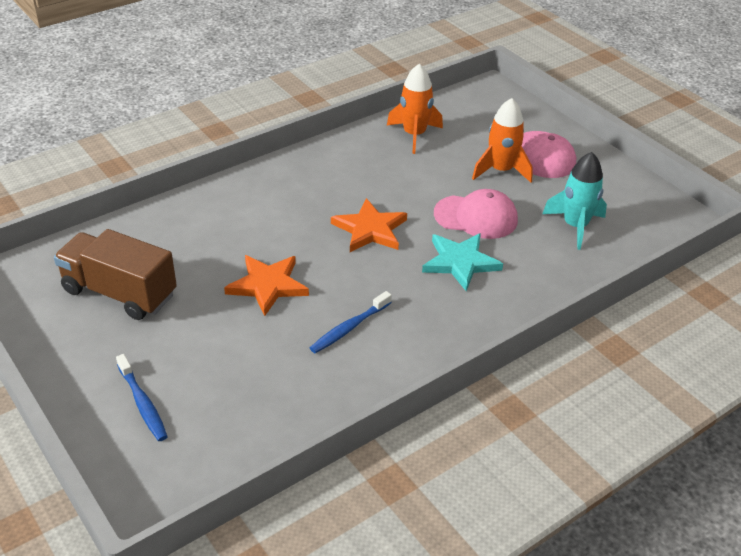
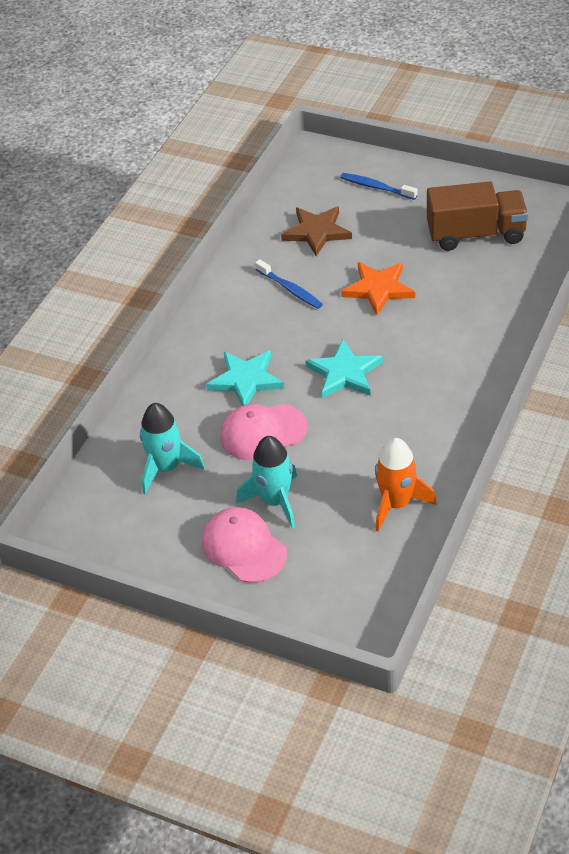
camera: 155 degrees right, 5 degrees up
(263, 380) = (316, 232): none -> brown star
(349, 328) = (290, 289): blue toothbrush -> blue toothbrush turned 120 degrees clockwise
(370, 229) = (344, 373): orange star -> turquoise star
(501, 170) = (275, 501): orange rocket -> turquoise rocket

